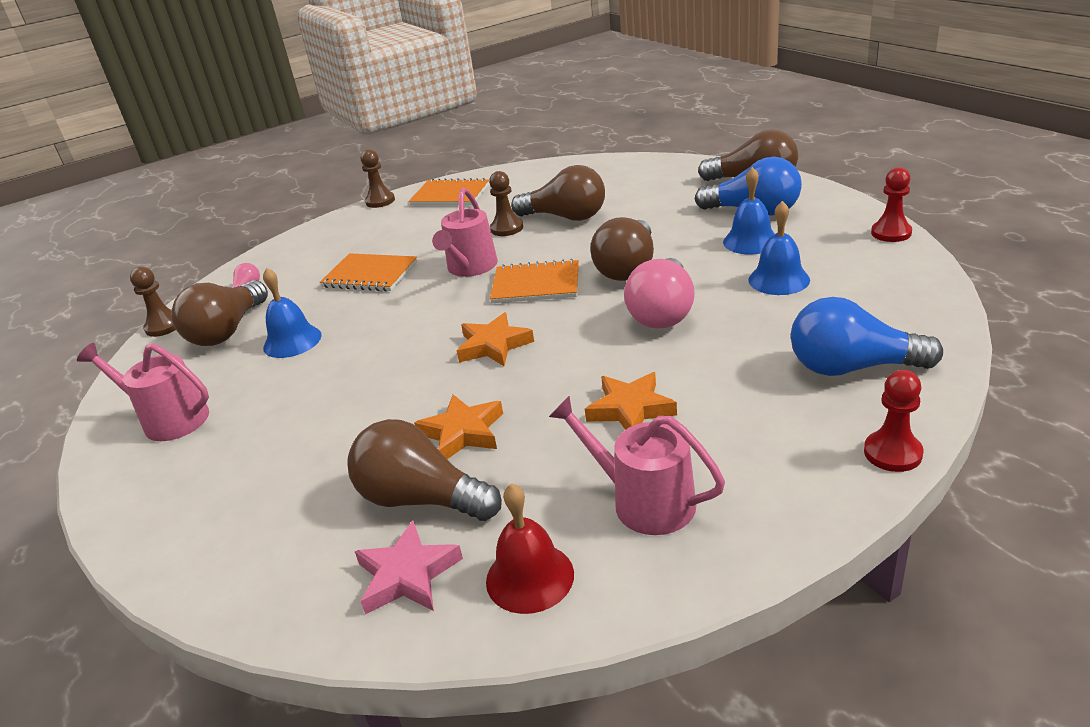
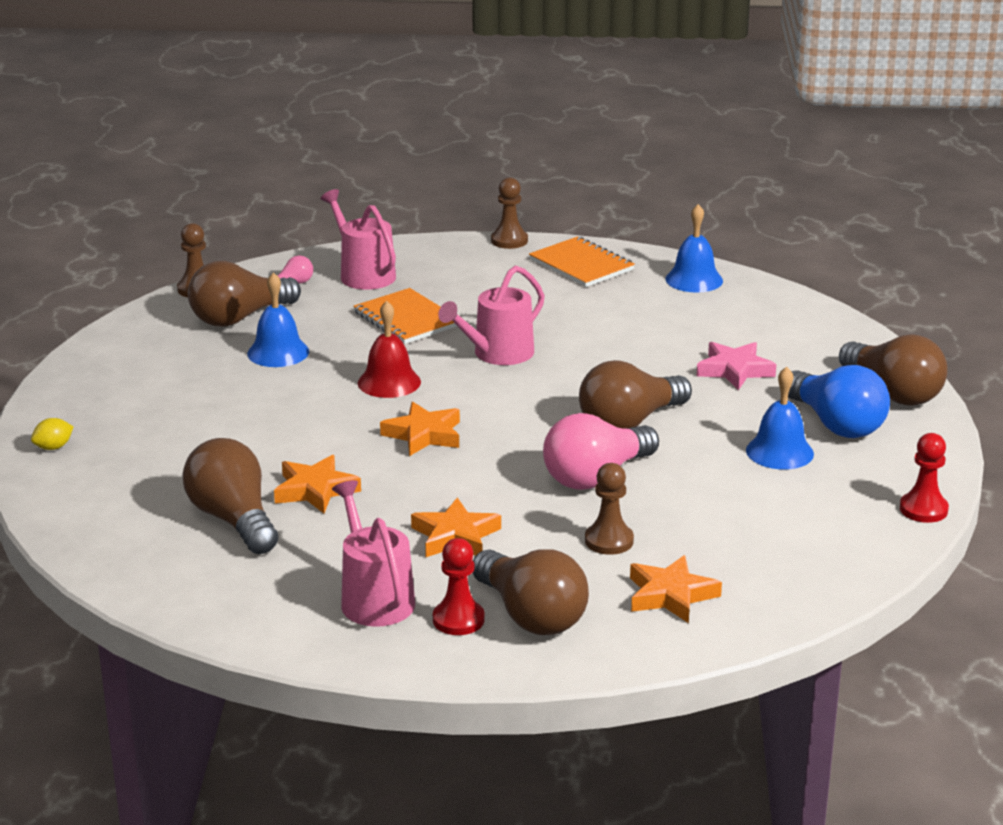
camera: 30 degrees right, 5 degrees down
(155, 524) = (53, 447): none -> yellow lemon
(169, 419) = (128, 374): pink watering can -> pink watering can (363, 274)
(407, 575) = (171, 560): pink star -> pink star (734, 370)
(507, 228) = (582, 329): brown pawn -> brown pawn (609, 541)
(529, 577) = (242, 601): red bell -> red bell (389, 382)
(536, 284) = (530, 398): orange notebook -> none
(566, 217) = (652, 343): brown light bulb -> brown light bulb (531, 616)
(779, 279) = (741, 498): blue bell -> blue bell (694, 279)
(851, 367) = (670, 595): blue light bulb -> orange star
(892, 453) = (592, 662): red pawn -> red pawn (458, 620)

